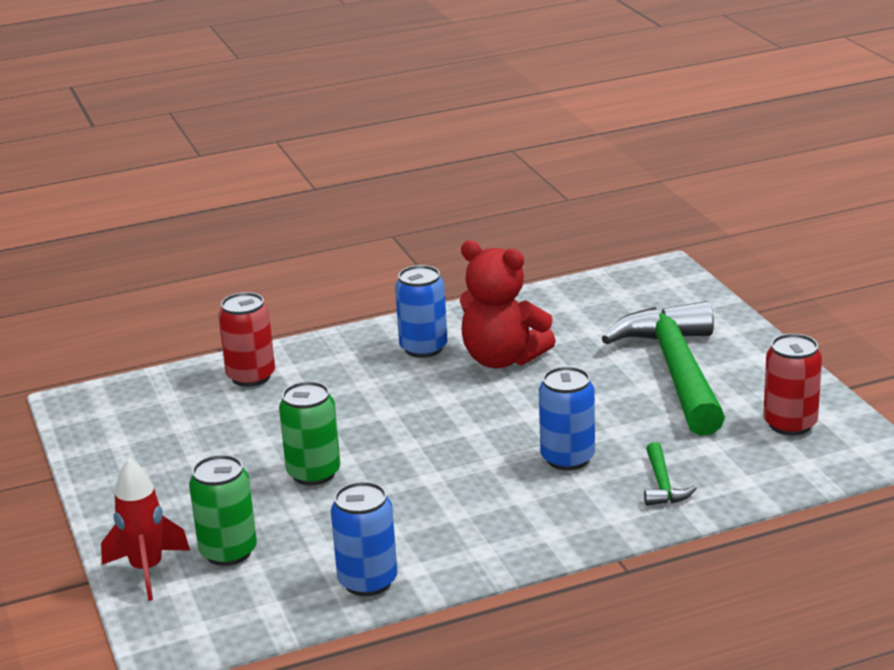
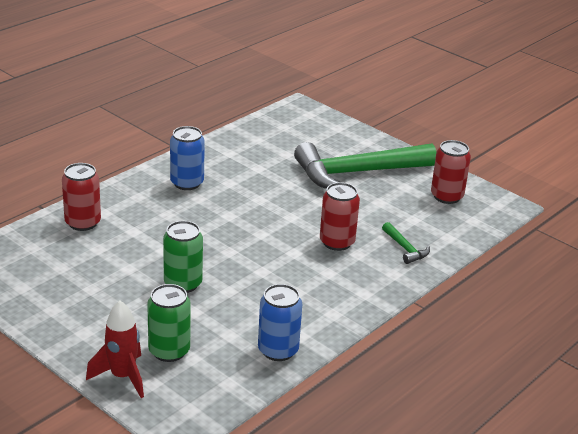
camera: 30 degrees left, 5 degrees up
(502, 359) = (244, 182): red teddy bear -> none
(567, 458) = (337, 242): blue can -> red can
(676, 370) = (356, 173): green hammer -> green hammer turned 75 degrees counterclockwise

